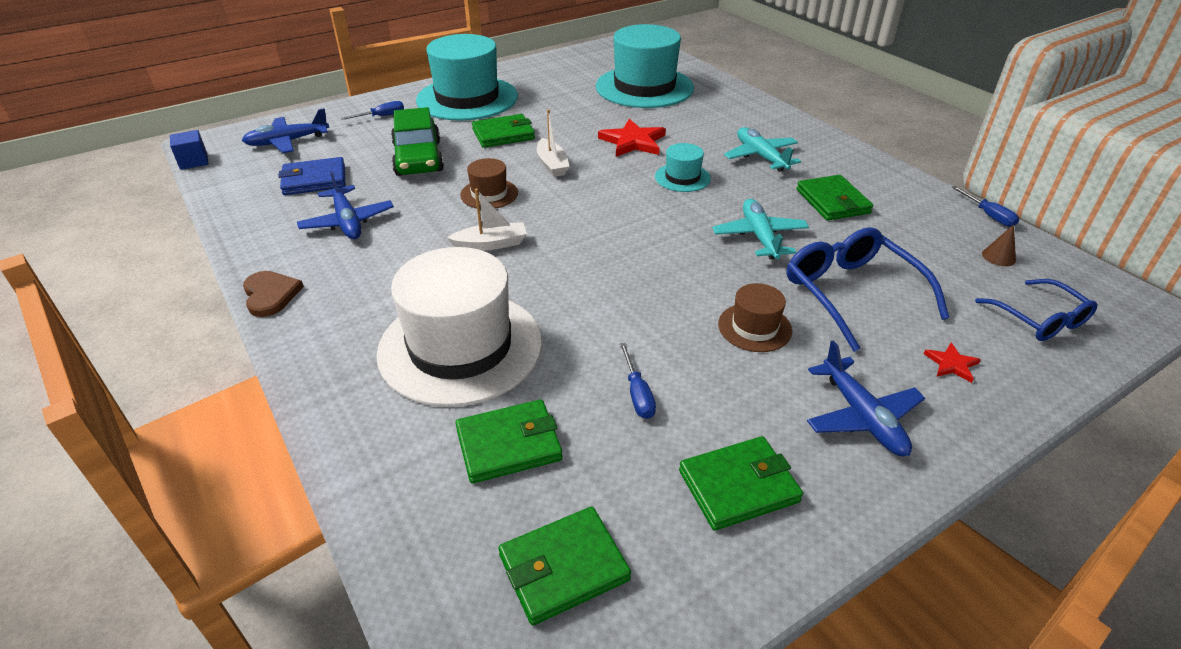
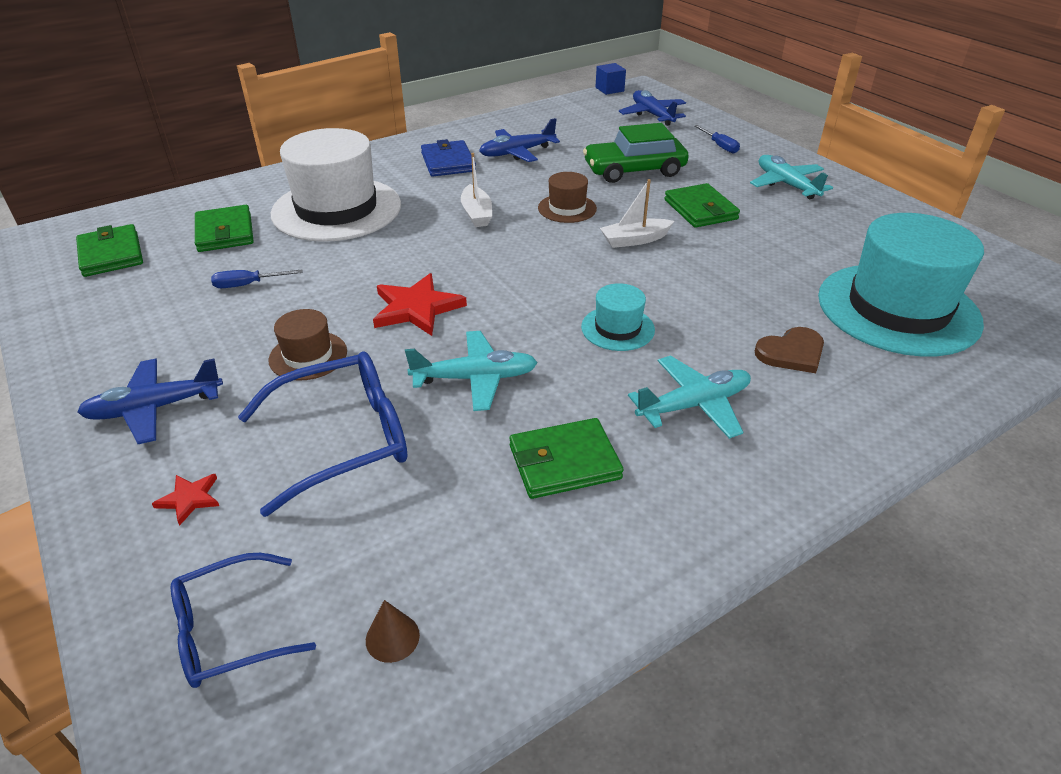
camera: 90 degrees right, 0 degrees up
(270, 295) = (420, 139): brown heart -> brown heart (791, 353)
(314, 180) = (585, 133): blue wallet -> blue wallet (448, 162)
(467, 98) = (786, 184): turquoise hat -> turquoise plane
(633, 142) = (709, 294): red star -> red star (416, 308)
(738, 486) = (125, 327): green wallet -> none
(988, 215) = (523, 672): blue screwdriver -> none

